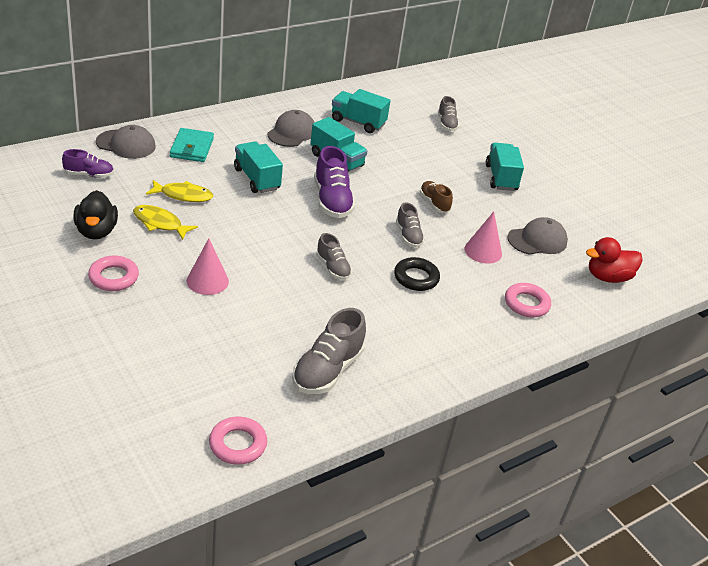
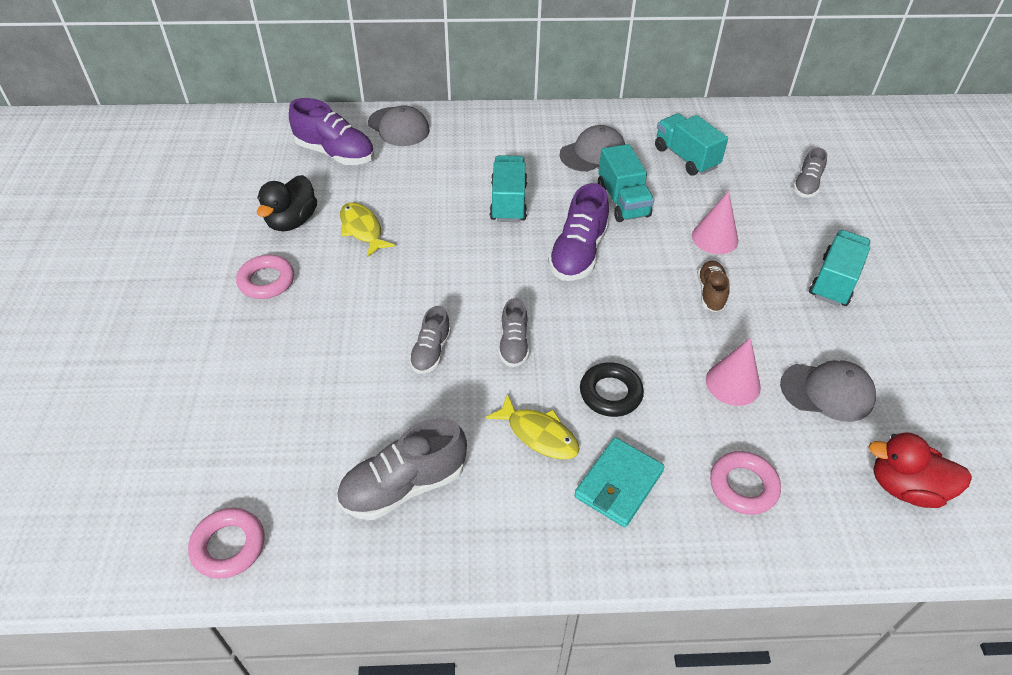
camera: 35 degrees right, 10 degrees up
(89, 175) = (335, 153): purple shoe -> purple shoe, size x1.69
(183, 195) = (412, 202): yellow fish -> yellow fish (539, 434)
(192, 148) = (464, 146): turquoise wallet -> turquoise wallet (619, 484)
(207, 281) = (358, 316): pink cone -> pink cone (715, 238)
(408, 236) = (642, 330): grey shoe -> grey shoe (431, 352)

